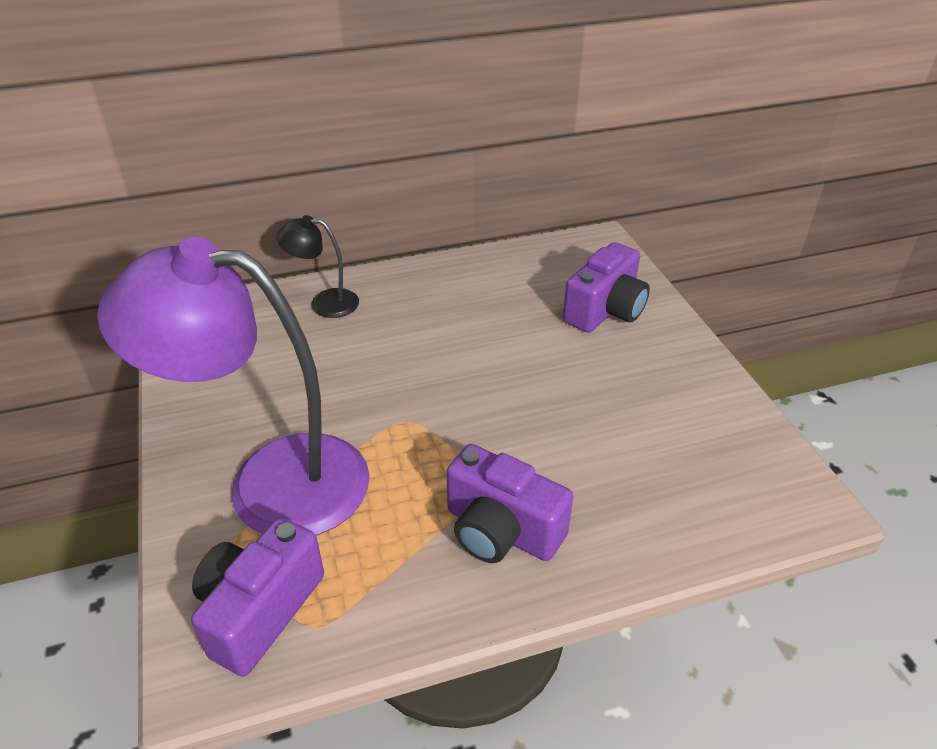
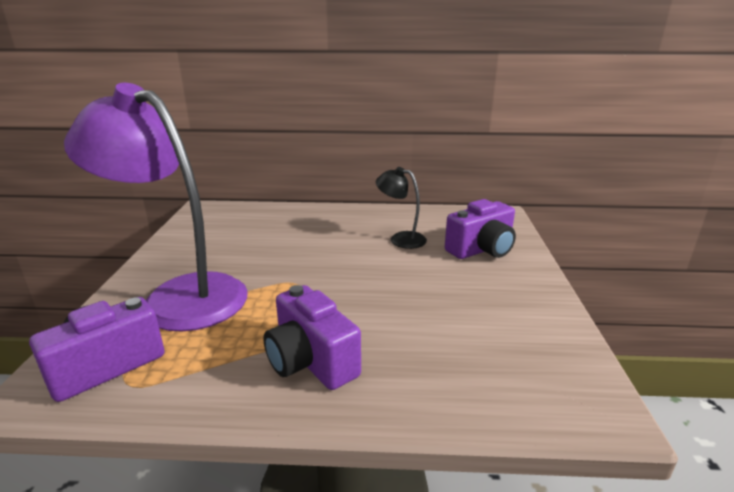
camera: 20 degrees right, 15 degrees down
(324, 303) = (290, 216): black lamp -> black lamp (400, 239)

